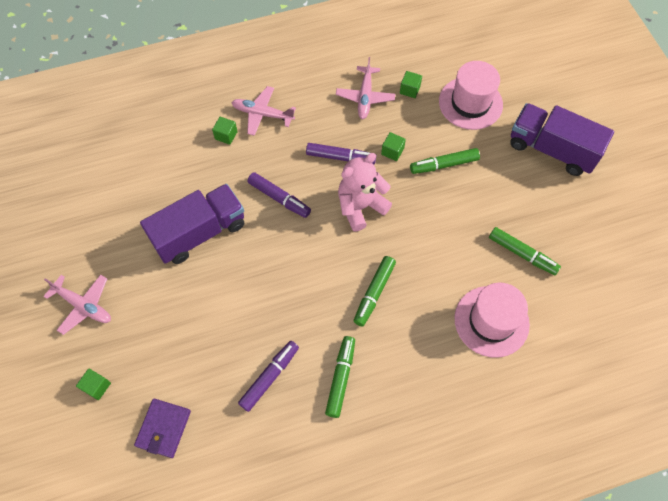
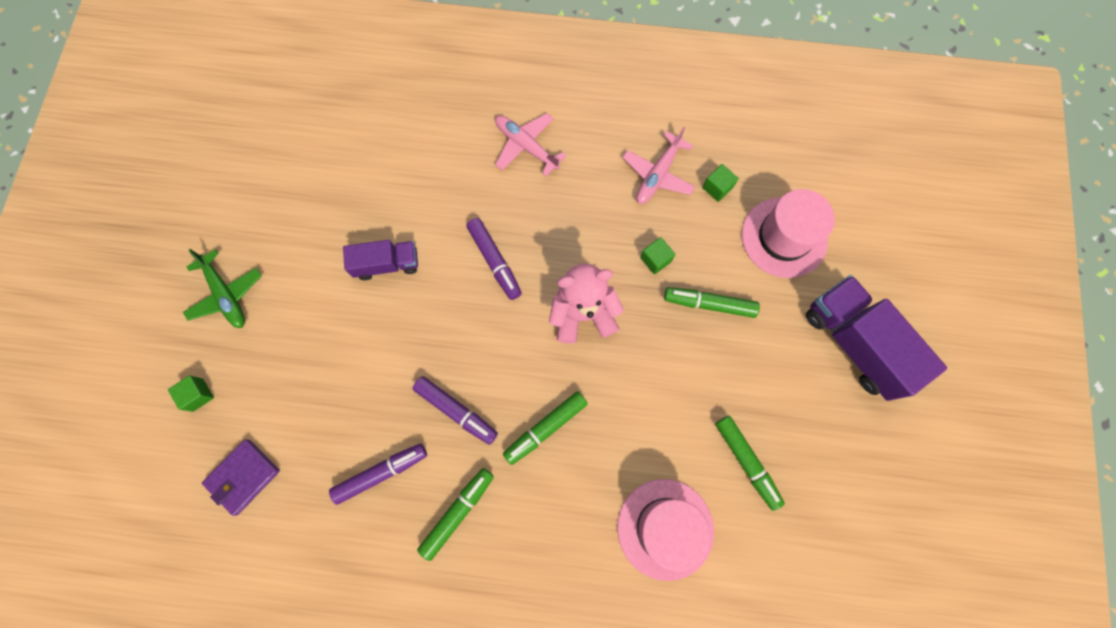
camera: 25 degrees right, 10 degrees up
(83, 305) = (226, 294): pink plane -> green plane
(200, 233) = (387, 264): purple truck -> purple truck, size x0.58
(226, 135) = (472, 155): green cube -> none
(340, 157) = (590, 240): purple marker -> purple marker (456, 411)

